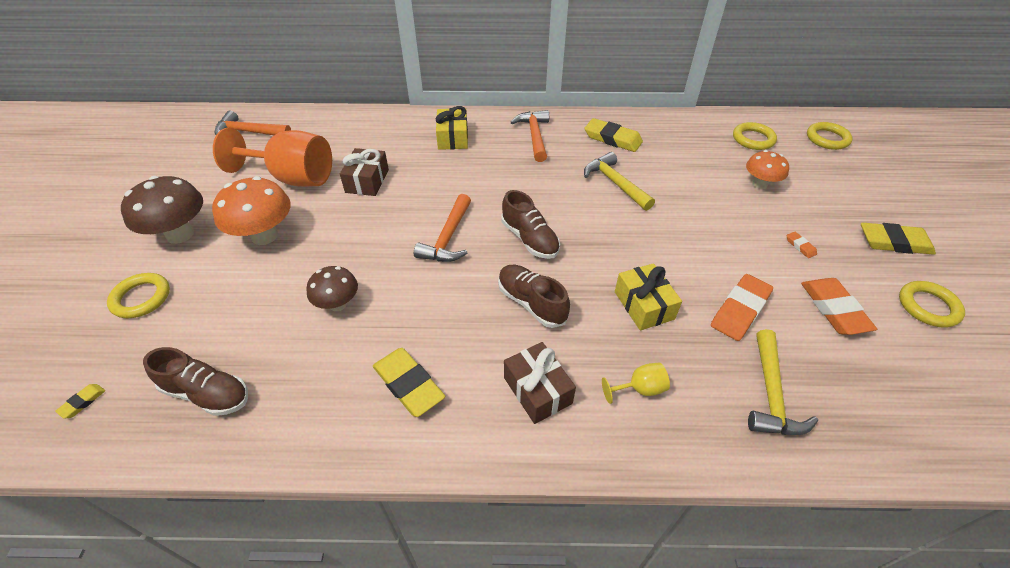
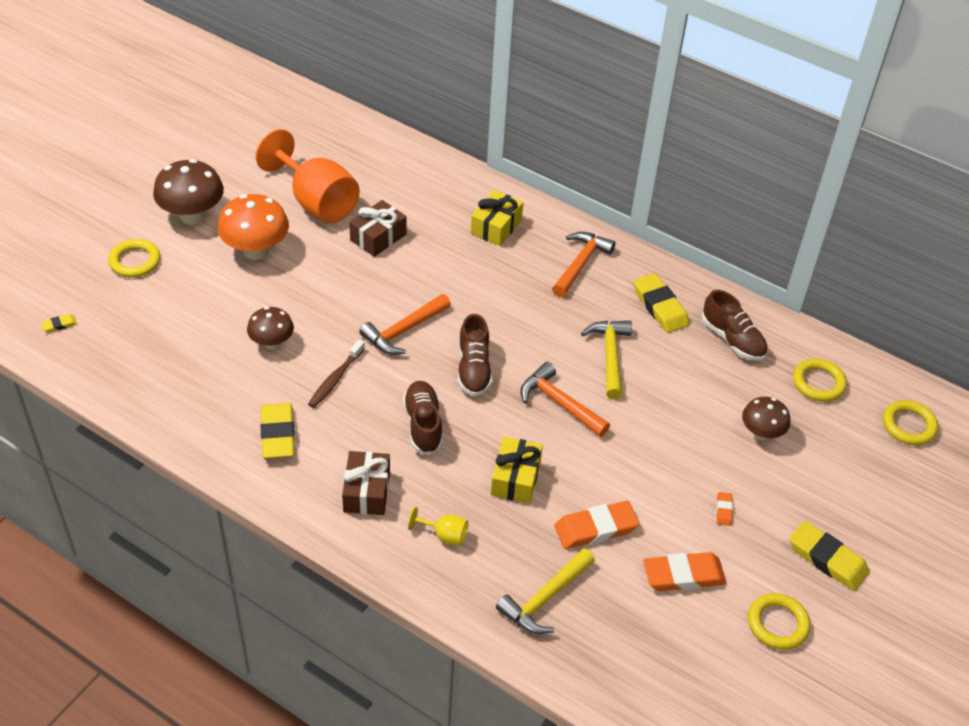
camera: 30 degrees right, 0 degrees up
(207, 393) = (139, 363): brown shoe -> brown shoe (732, 339)
(249, 132) = (311, 130): orange hammer -> orange hammer (560, 403)
(422, 305) = (335, 379): none -> brown toothbrush
(760, 184) = (761, 433): orange mushroom -> brown mushroom
(834, 309) = (683, 575): orange eraser -> orange eraser turned 60 degrees clockwise

